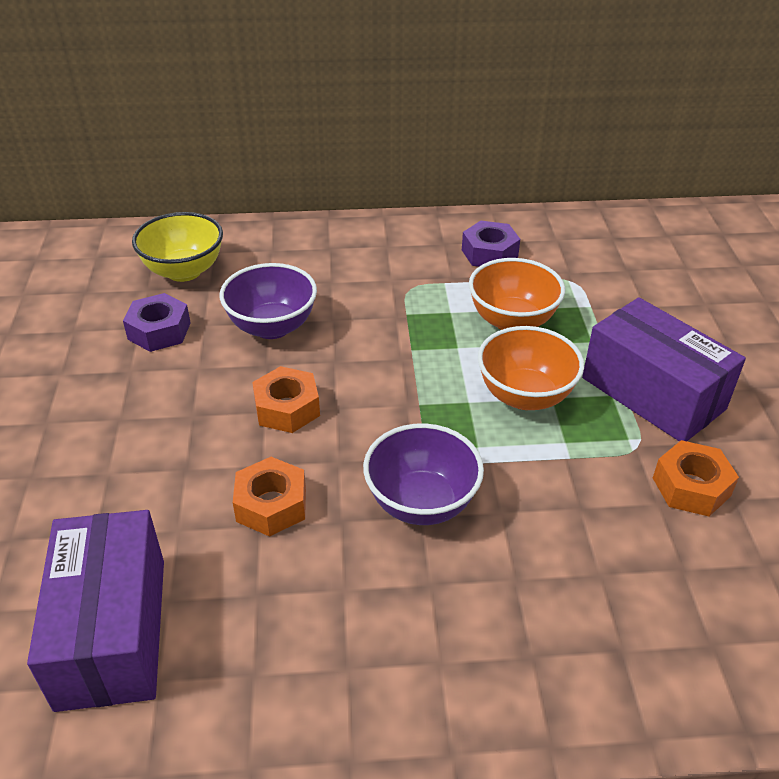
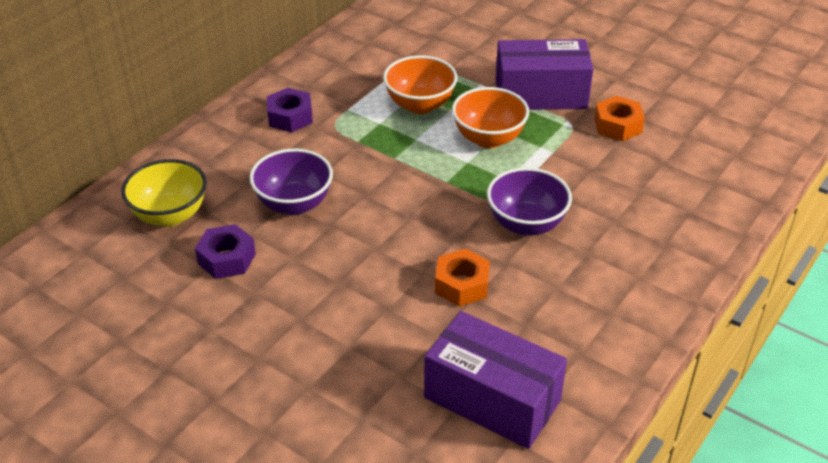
camera: 50 degrees left, 0 degrees up
(287, 408) = (384, 237): orange nut -> none
(489, 253) = (344, 75): purple nut -> purple nut (290, 117)

